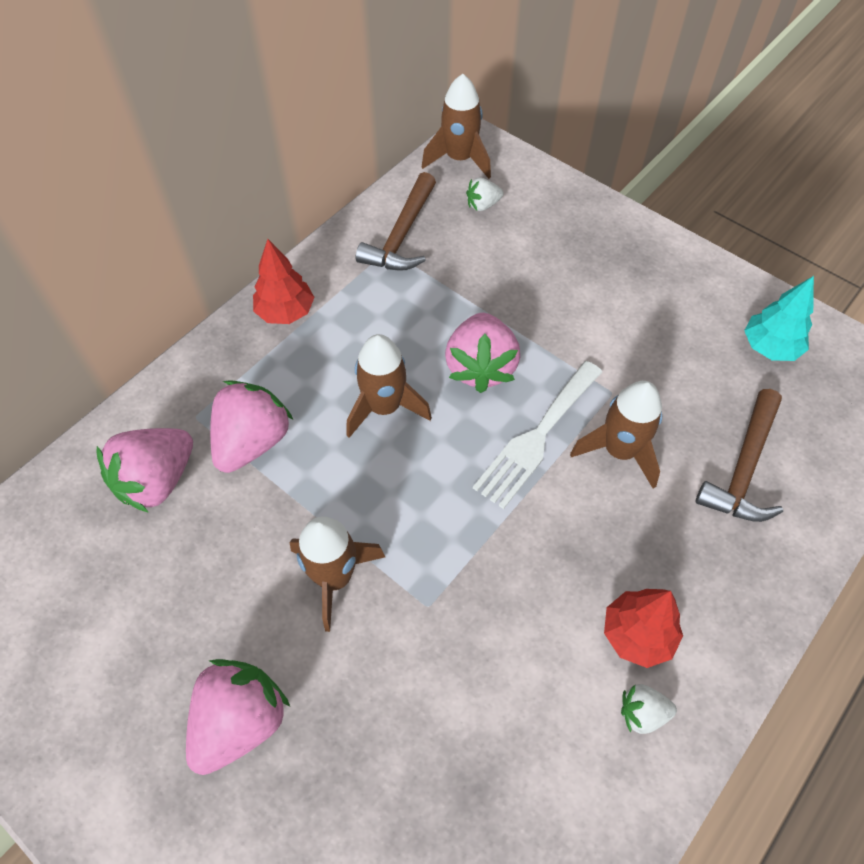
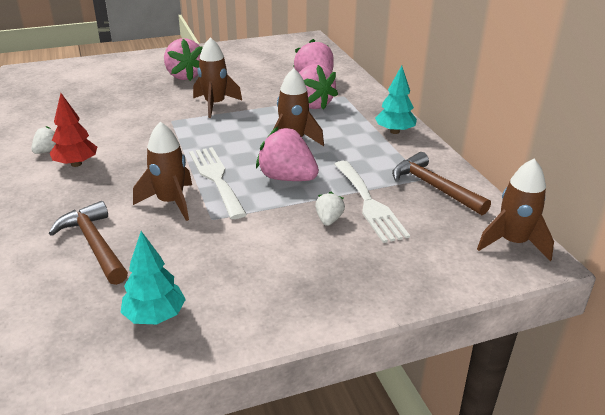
camera: 120 degrees right, 25 degrees down
(286, 312) = (394, 131): red tree -> turquoise tree
(475, 274) = (369, 203): none -> white fork
(483, 205) = (443, 234): white strawberry -> white strawberry (329, 220)

